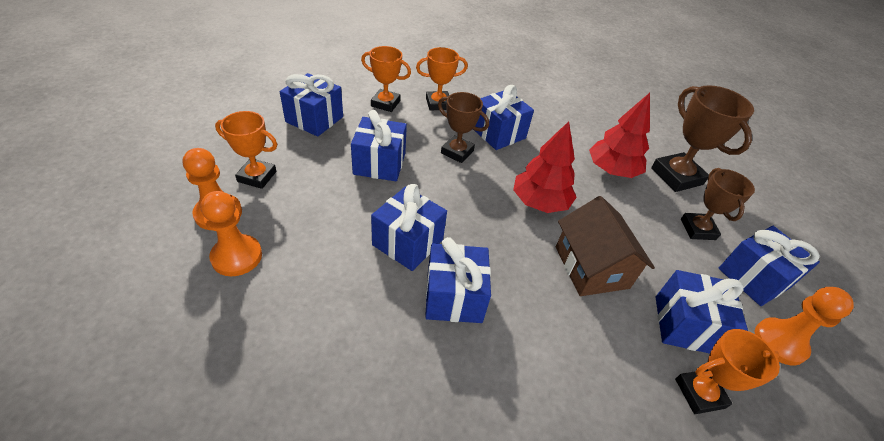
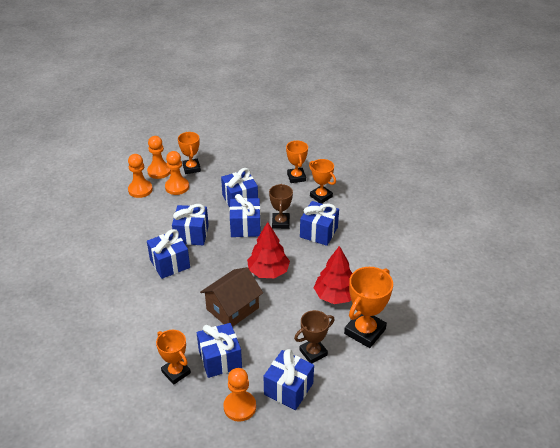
camera: 65 degrees right, 5 degrees down
(282, 210) = (177, 187): none -> orange pawn
(314, 119) = (252, 161): blue gift -> blue gift (245, 227)
(676, 176) = (365, 331): brown trophy -> orange trophy

